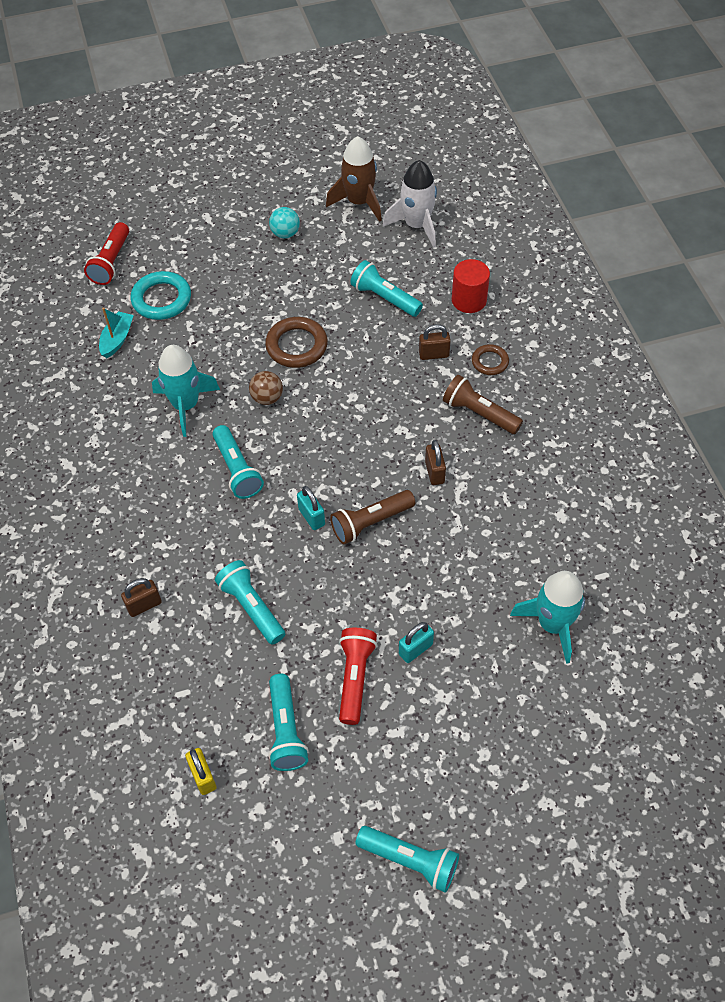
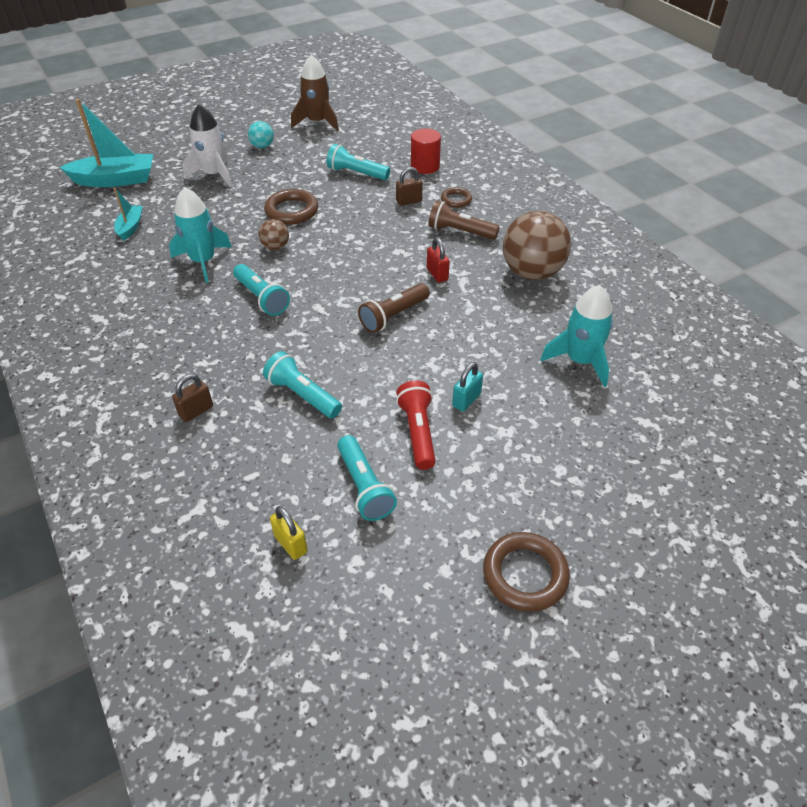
camera: 15 degrees left, 10 degrees down
(111, 262) = (115, 180): red flashlight -> turquoise boat
(161, 299) = (165, 197): turquoise ring -> none
(311, 517) = (339, 320): turquoise padlock -> none
(410, 860) = (525, 574): turquoise flashlight -> brown ring
(416, 225) = (367, 130): white rocket -> white rocket (214, 175)
(434, 472) = (437, 274): brown padlock -> red padlock
(542, 490) = (532, 272): none -> brown ball

